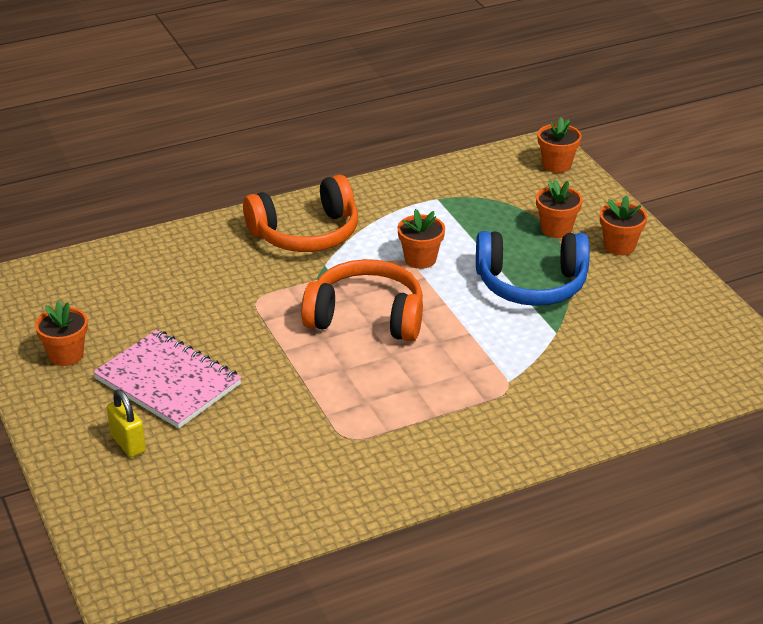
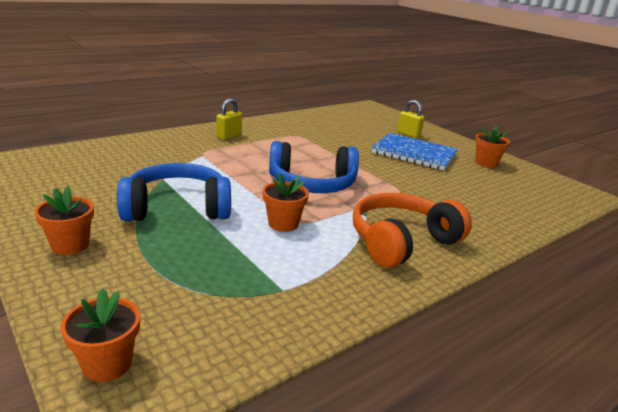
camera: 165 degrees right, 10 degrees down
(168, 382) = (414, 154): pink notebook -> blue notebook
(366, 317) = (312, 184): orange headphones -> blue headphones
(467, 435) = (229, 136): none -> yellow padlock
(556, 229) = (138, 260): orange flower pot -> none

